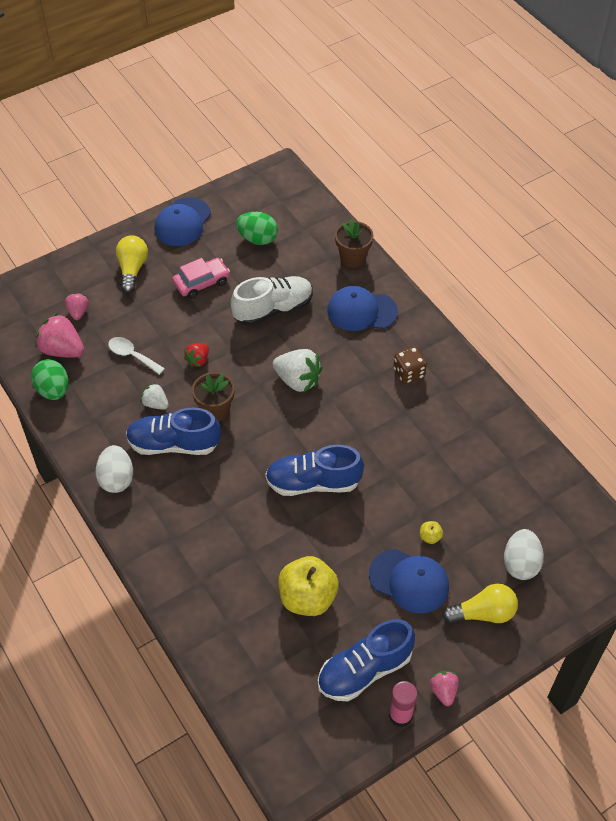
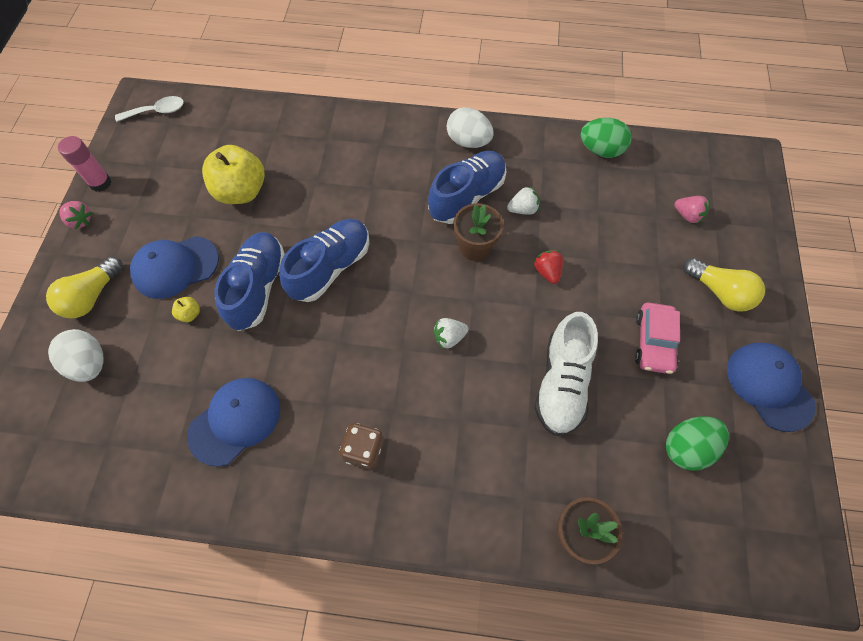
camera: 130 degrees right, 10 degrees up
(62, 350) = (645, 179): pink strawberry -> none
(132, 355) = (596, 225): white spoon -> white spoon (157, 111)
(298, 380) = (449, 337): white strawberry -> white strawberry, size x0.57
(361, 311) = (487, 474): blue cap -> blue cap (235, 421)
(364, 670) = (152, 186): blue shoe -> blue shoe (257, 288)

